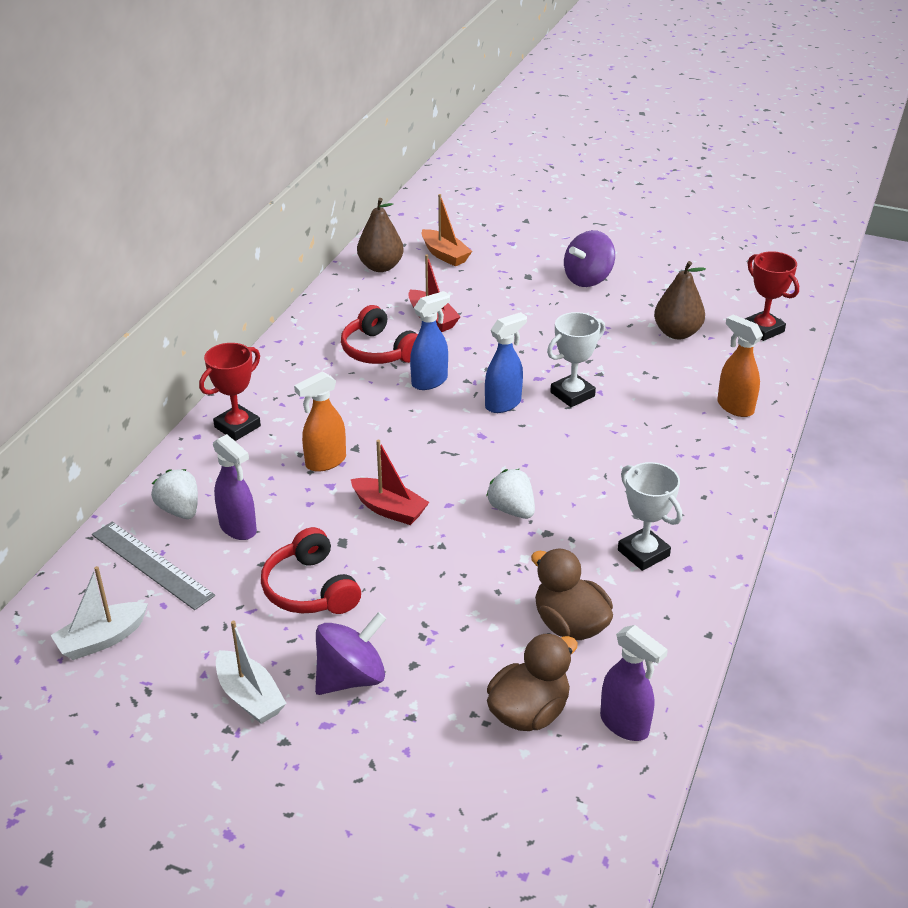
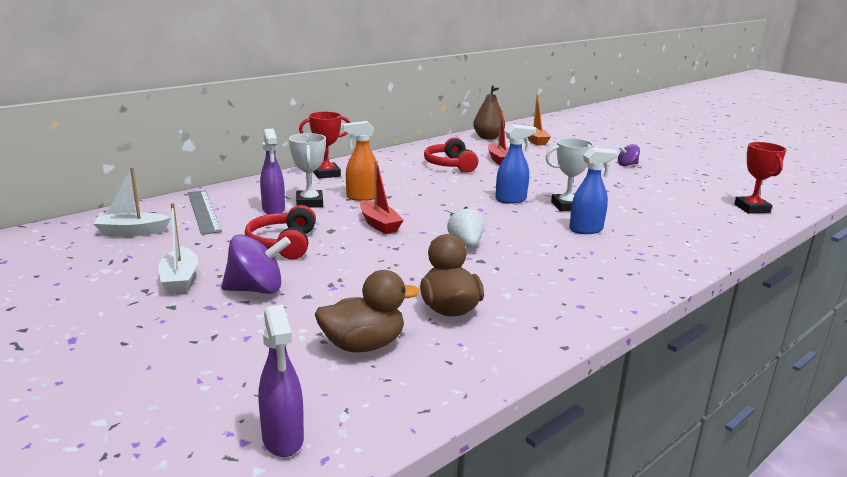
camera: 25 degrees right, 15 degrees down
(180, 510) = (249, 195): white strawberry -> none
(430, 381) = (470, 182): blue spray bottle -> blue spray bottle (586, 230)
(588, 279) = (627, 165): purple spinning top -> purple spinning top, size x0.59
(625, 725) = (435, 377): purple spray bottle -> purple spray bottle (283, 439)
(643, 553) = (548, 288): white trophy -> white trophy (309, 203)
(677, 333) = (676, 197): brown pear -> none
(734, 407) = (696, 237): orange spray bottle -> none

